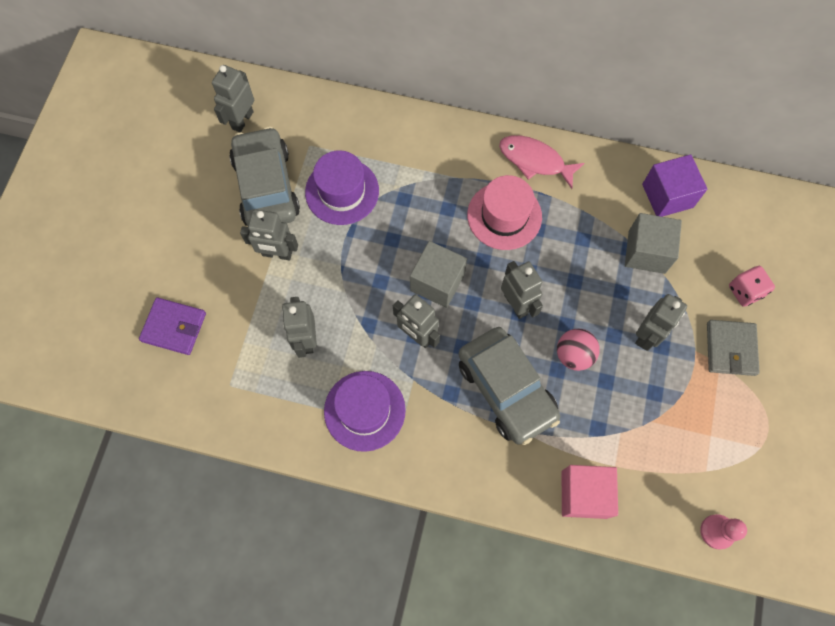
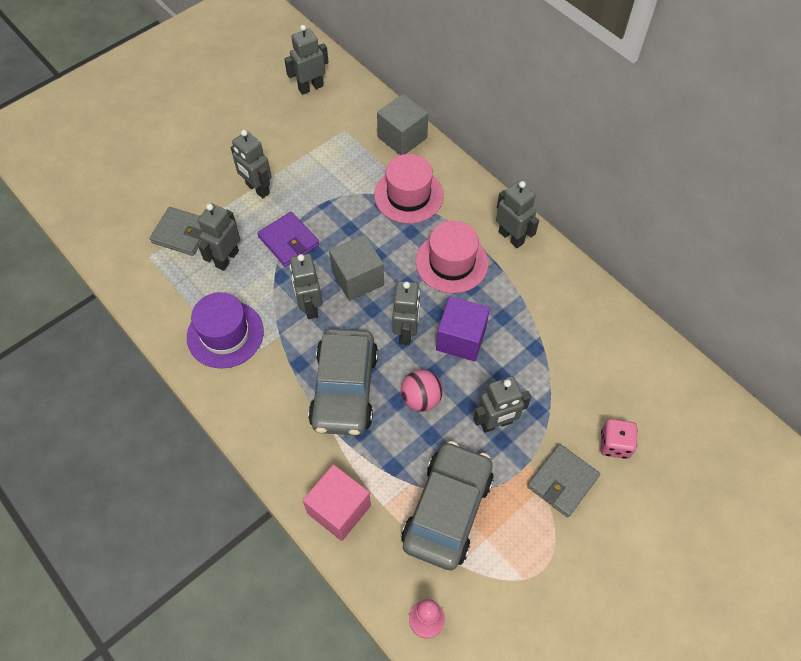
camera: 35 degrees right, 10 degrees down
(174, 327) = (145, 195): purple wallet -> purple wallet (288, 241)
(243, 342) = (182, 233): none -> grey wallet
(266, 186) = (289, 140): grey car -> grey car (447, 510)
(342, 191) = (340, 174): purple hat -> none
(419, 175) = (408, 195): none -> pink hat
(535, 161) = (511, 237): pink fish -> grey robot
(646, 252) = (550, 359): grey cube -> grey cube (402, 137)
(667, 196) = (605, 328): purple cube -> purple cube (461, 338)

